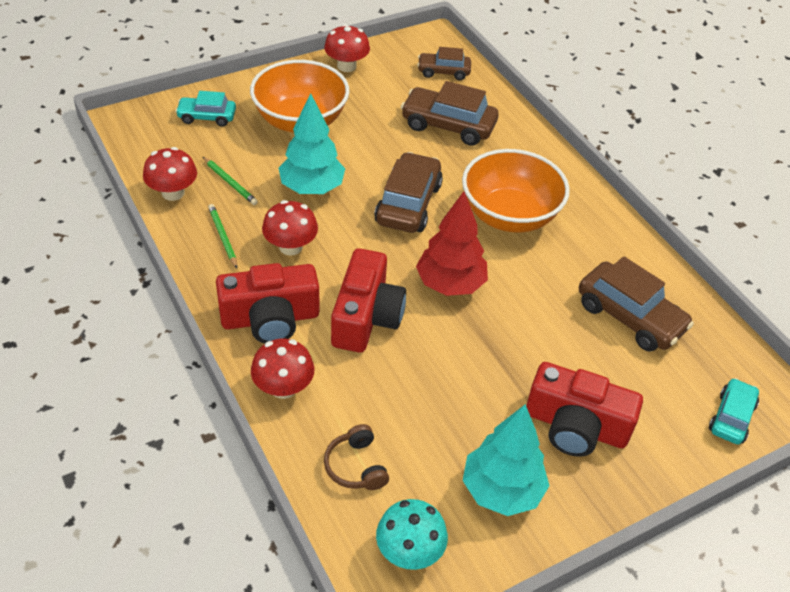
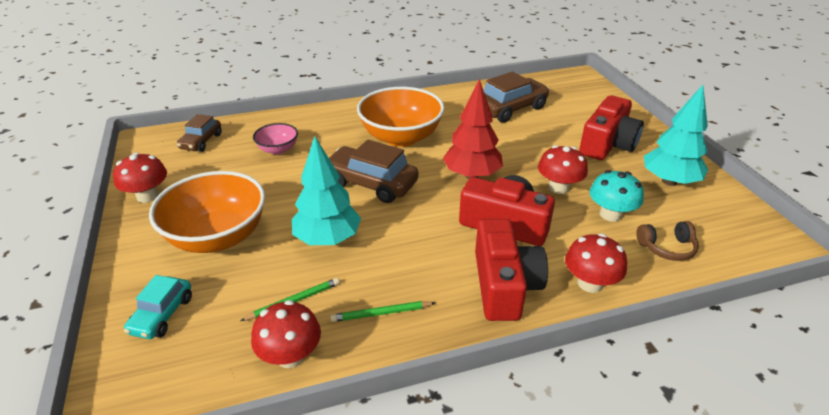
camera: 75 degrees left, 10 degrees down
(290, 246) = (408, 262): red mushroom -> red mushroom (558, 187)
(409, 551) = (736, 229): turquoise mushroom -> turquoise mushroom (610, 214)
(448, 126) = (278, 149): brown car -> pink bowl
(731, 417) = (591, 93): turquoise car -> none

